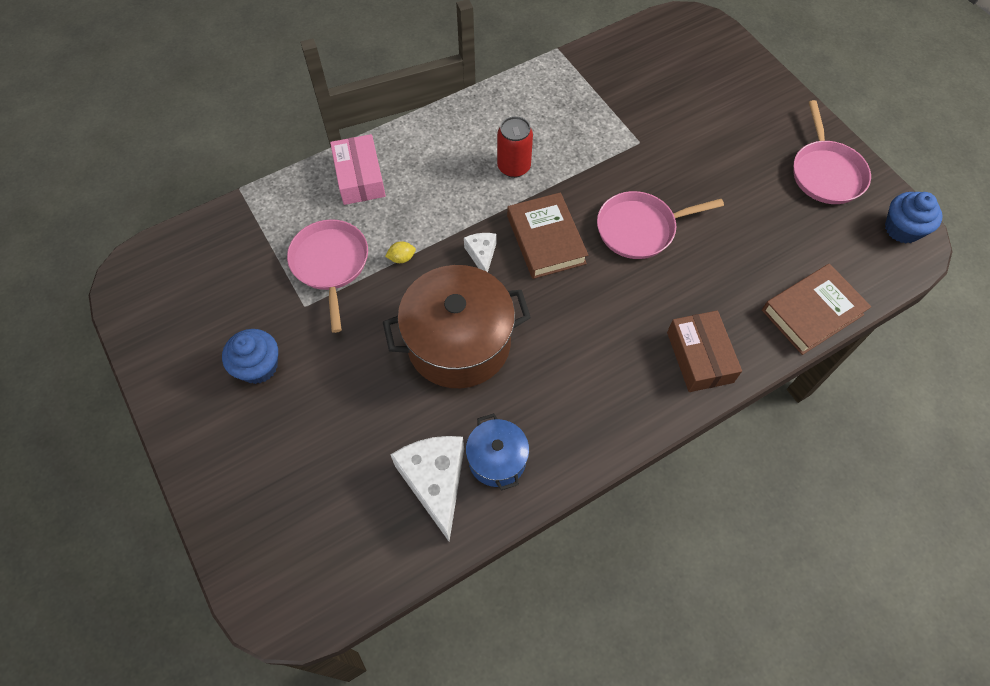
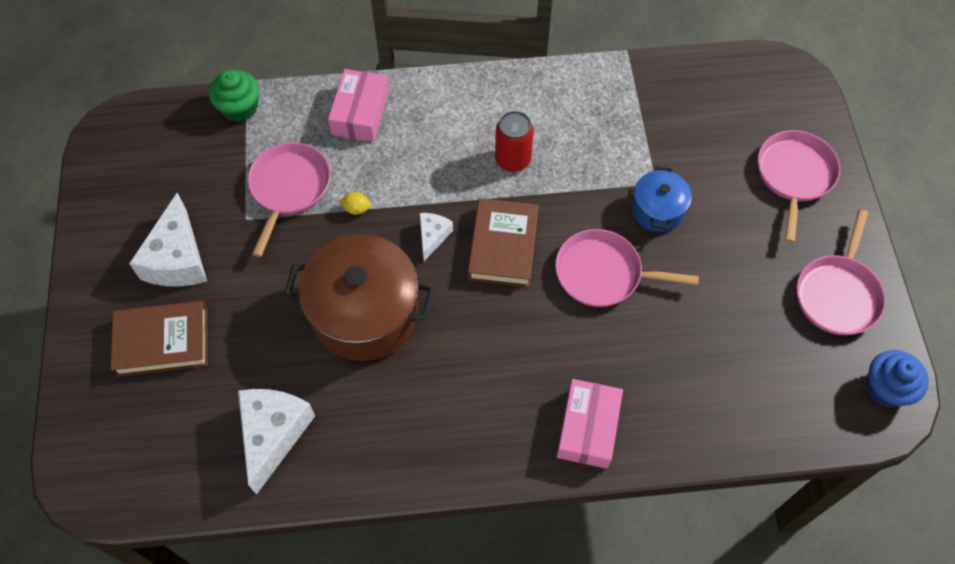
camera: 25 degrees right, 0 degrees up
(245, 213) = (239, 108): none -> green cupcake
(258, 366) = (177, 259): blue cupcake -> white cheese
(497, 459) = (339, 439): blue pot -> blue pot (657, 210)
(700, 357) = (588, 428): brown box -> pink box
(741, 96) = (794, 175): none -> pink pan
(812, 312) = (732, 434): brown book -> brown book (162, 342)

